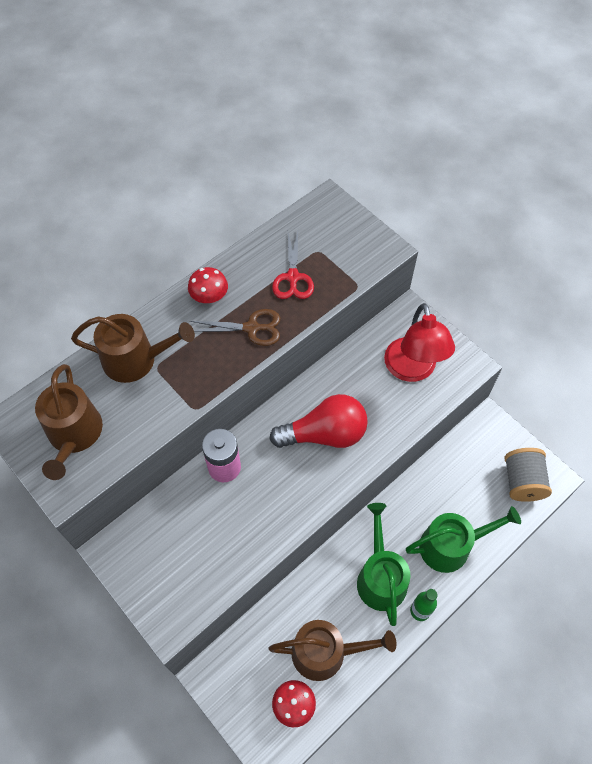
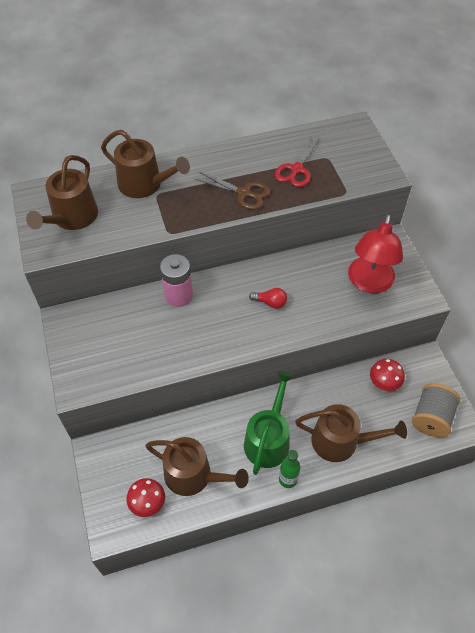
camera: 25 degrees right, 5 degrees down
(209, 296) = (224, 161): red mushroom -> red mushroom (384, 382)
(325, 434) = (270, 302): red light bulb -> red light bulb, size x0.45
(451, 546) = (341, 441): green watering can -> brown watering can

